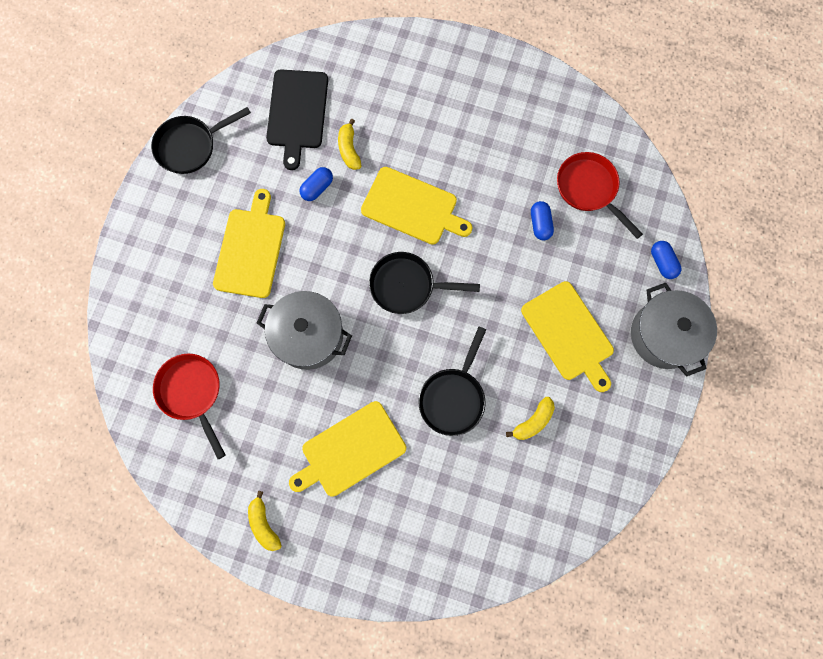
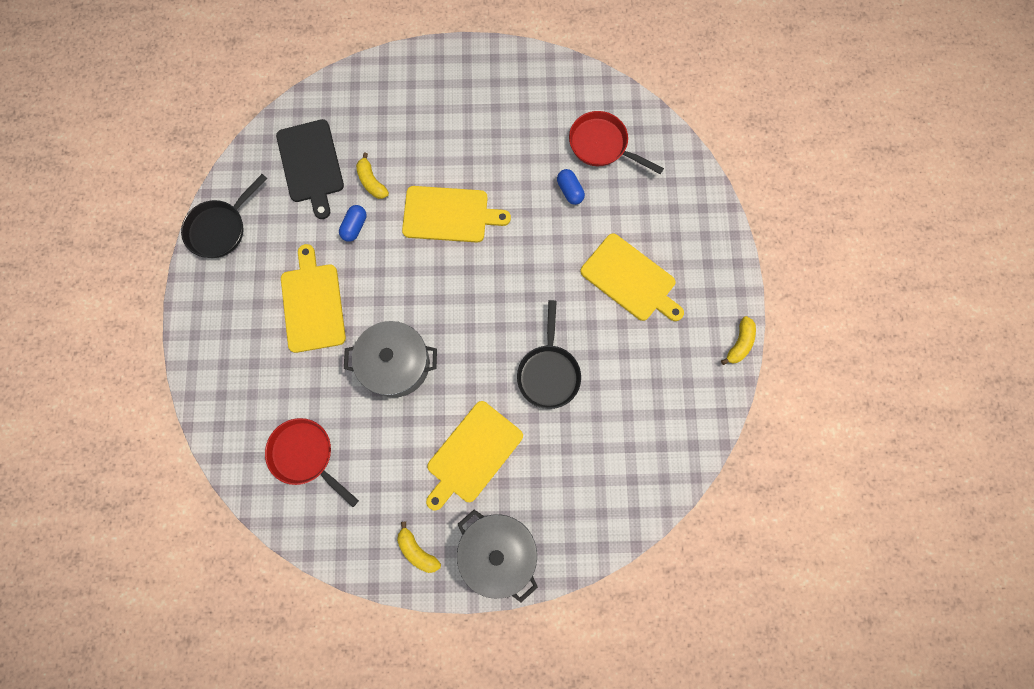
camera: 20 degrees left, 0 degrees up
(407, 286) = (470, 287): black pan -> none
(533, 421) = (627, 368): yellow banana -> yellow banana (739, 343)
(662, 262) = (689, 188): blue capsule -> none
(664, 335) = (713, 251): grey pot -> grey pot (498, 551)

